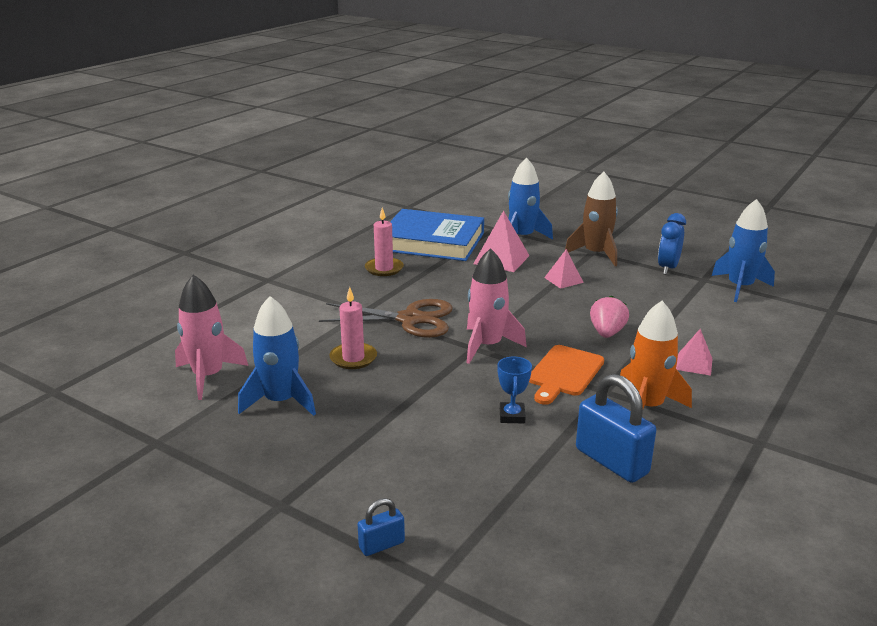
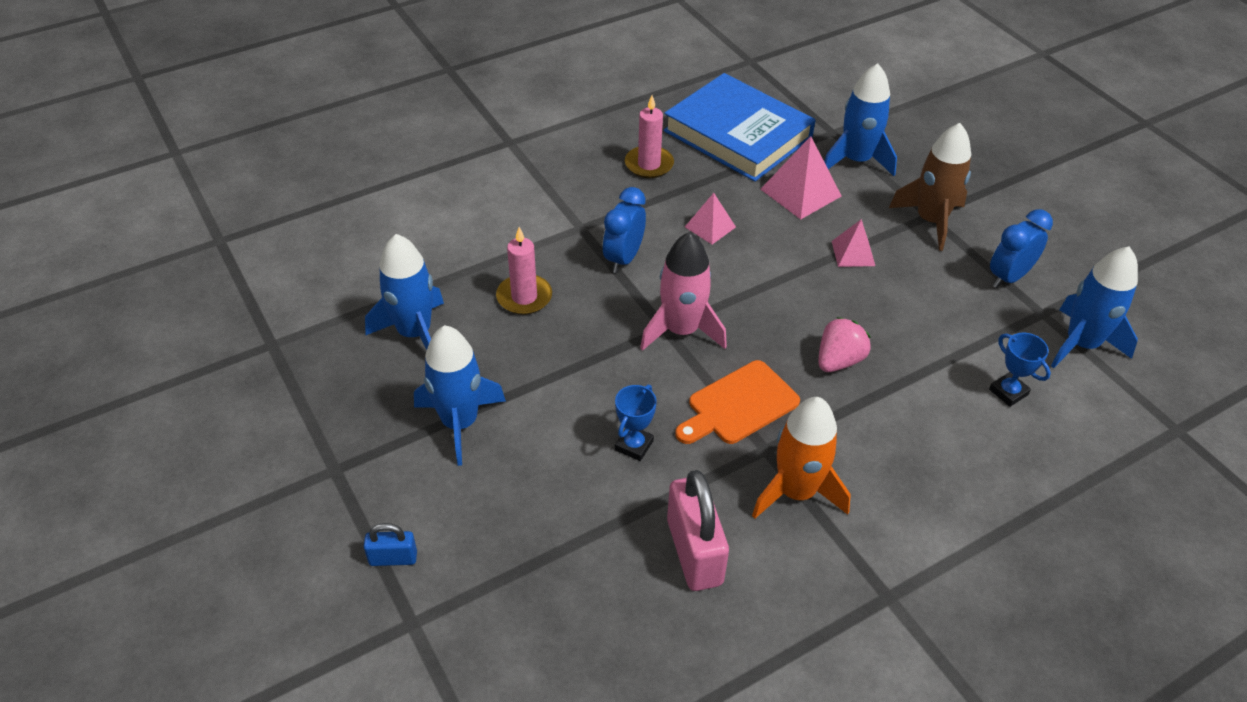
camera: 25 degrees right, 20 degrees up
(208, 376) = (366, 271): pink rocket -> none
(365, 443) = (460, 423): none -> blue rocket
(410, 319) = (623, 258): brown scissors -> blue clock
(611, 461) = (694, 552): blue padlock -> pink padlock
(694, 364) = (908, 449): pink pyramid -> pink pyramid (710, 227)
(723, 320) = (1008, 392): none -> blue trophy

